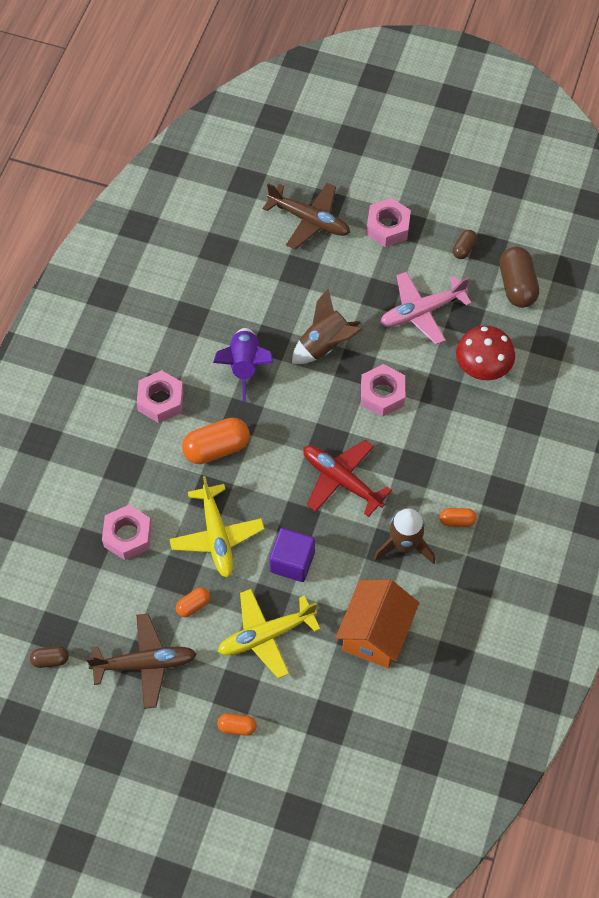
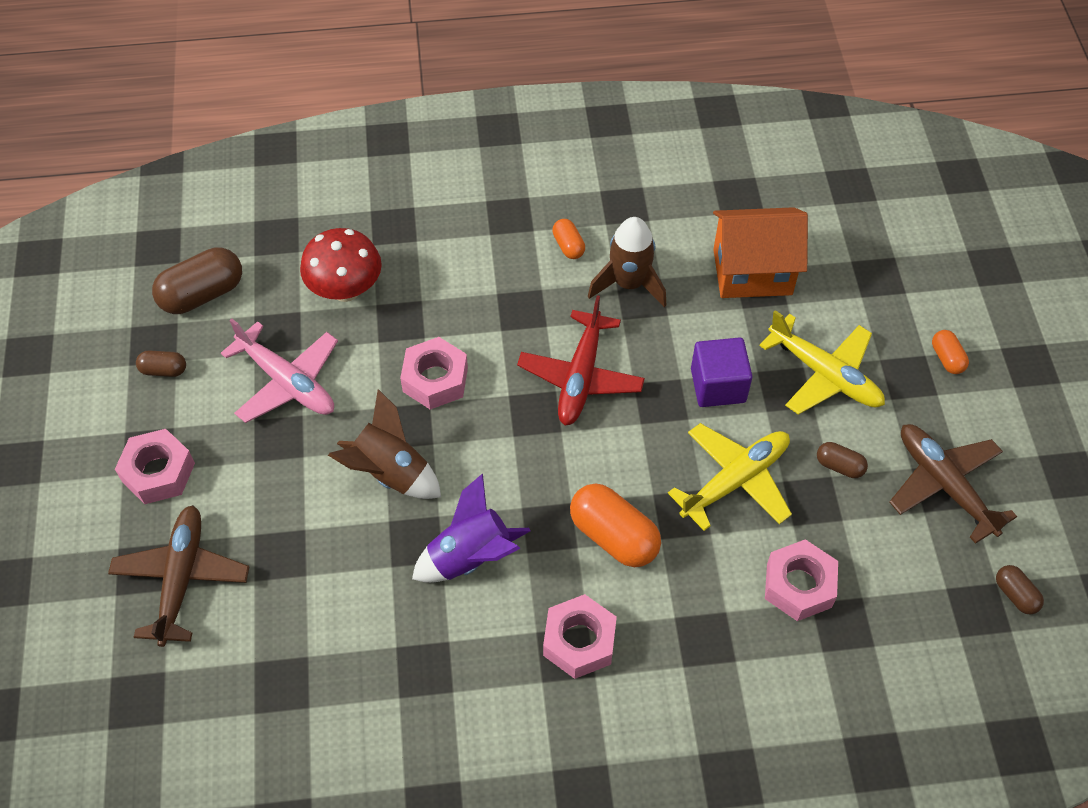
camera: 115 degrees left, 5 degrees down
(193, 605) = (839, 466): orange capsule -> brown capsule

